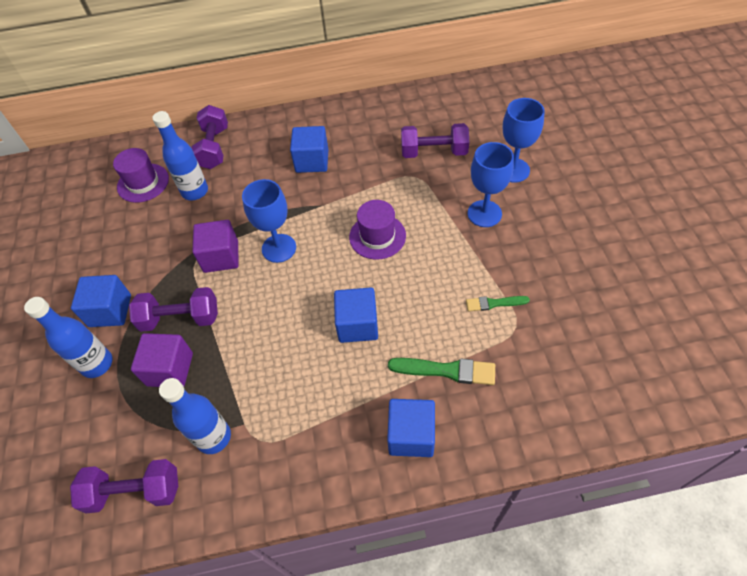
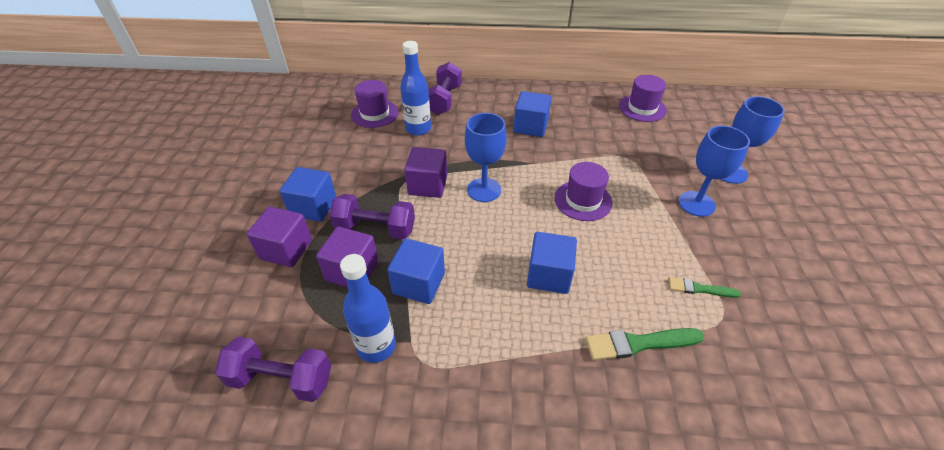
camera: 10 degrees right, 10 degrees down
(97, 364) = (286, 249): blue bottle -> purple cube
(411, 435) = (590, 402): blue cube -> blue cube (419, 283)
(422, 111) = (642, 108): none -> purple hat
(434, 152) = (650, 142): purple dumbbell -> none
(446, 370) = (639, 343): green brush -> green brush turned 150 degrees clockwise

